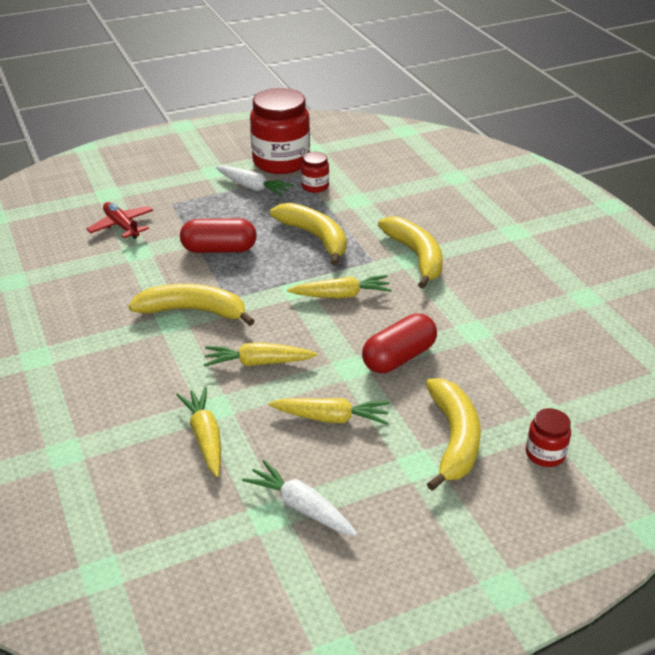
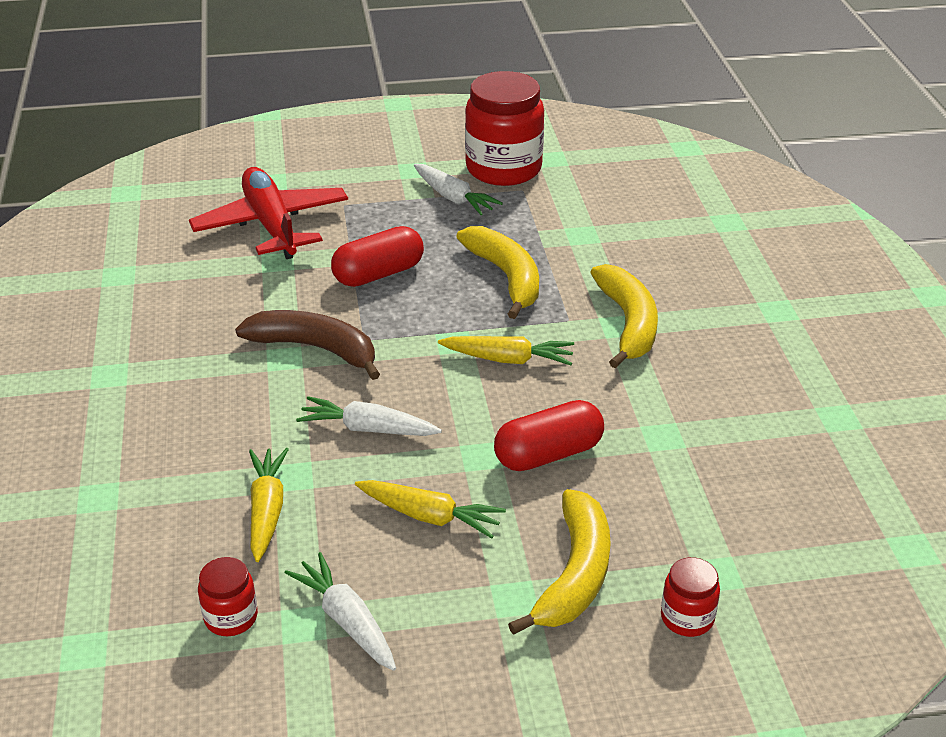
camera: 15 degrees right, 0 degrees up
(122, 226) = (272, 225): red plane -> red plane, size x1.78
(194, 311) = (316, 349): yellow banana -> brown banana
(219, 249) = (378, 274): red capsule -> red capsule turned 45 degrees counterclockwise
(258, 363) = (368, 429): yellow carrot -> white carrot
(315, 186) = (534, 208): red jar -> red jar (231, 617)

